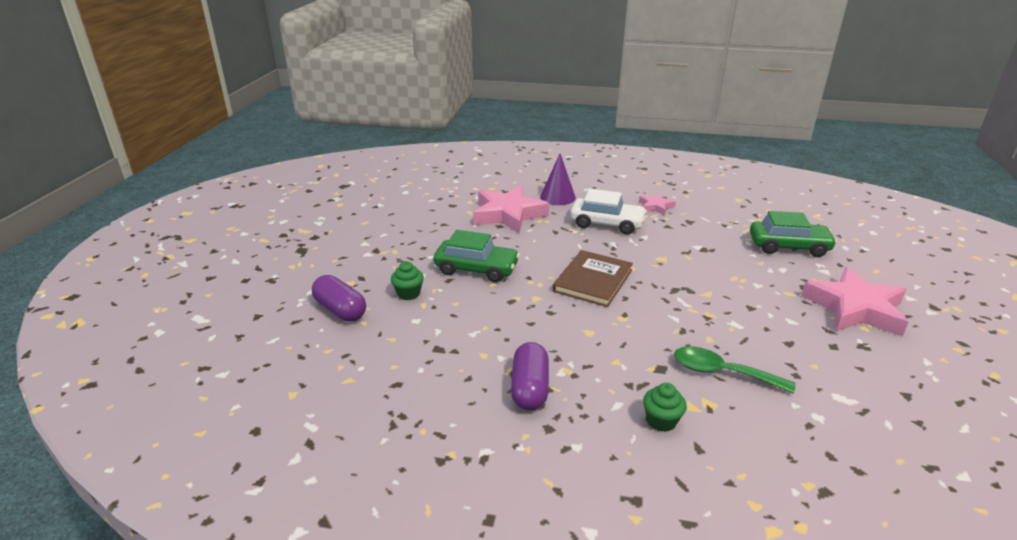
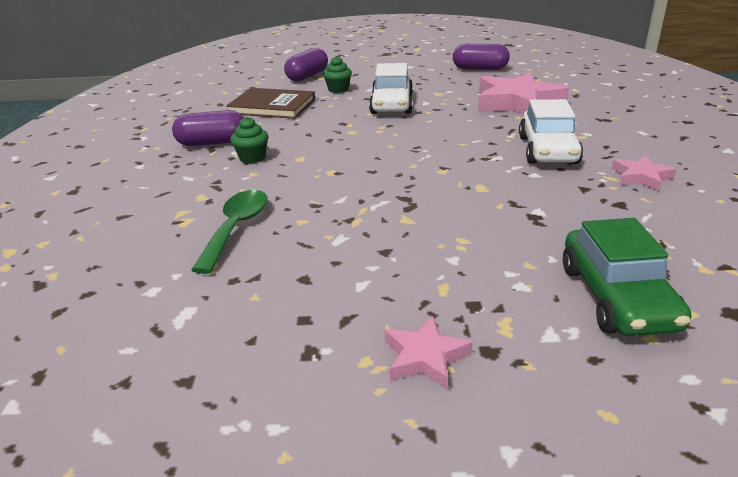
camera: 80 degrees right, 0 degrees up
(407, 212) = (480, 69): none -> purple capsule
(476, 269) = (391, 104): green car -> white car
(557, 197) = (593, 119): purple cone -> none
(593, 280) = (399, 152): brown book -> brown book (272, 106)
(661, 421) = (162, 197): green cupcake -> green cupcake (252, 158)
(855, 309) = (425, 357): pink star -> pink star, size x0.48

